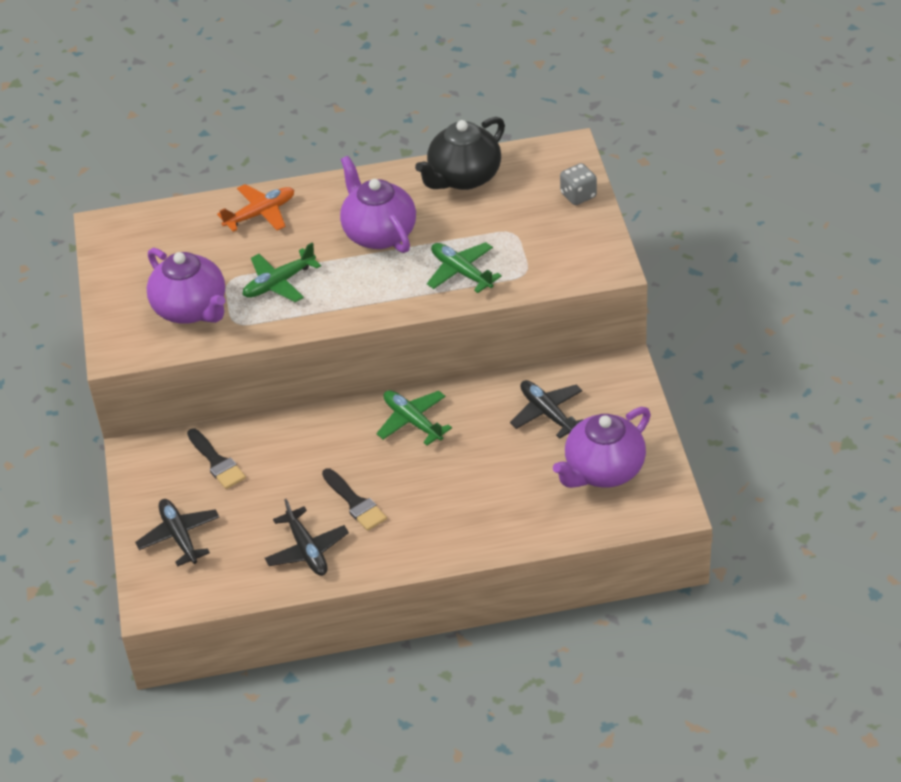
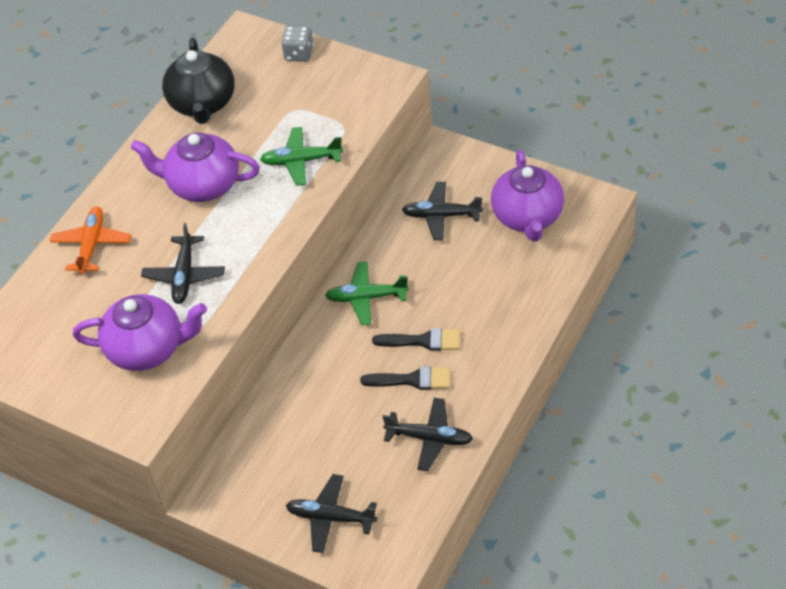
camera: 50 degrees left, 5 degrees up
(217, 462) = (276, 447): black brush -> black brush (423, 341)
(279, 283) = (184, 276): green plane -> black plane

